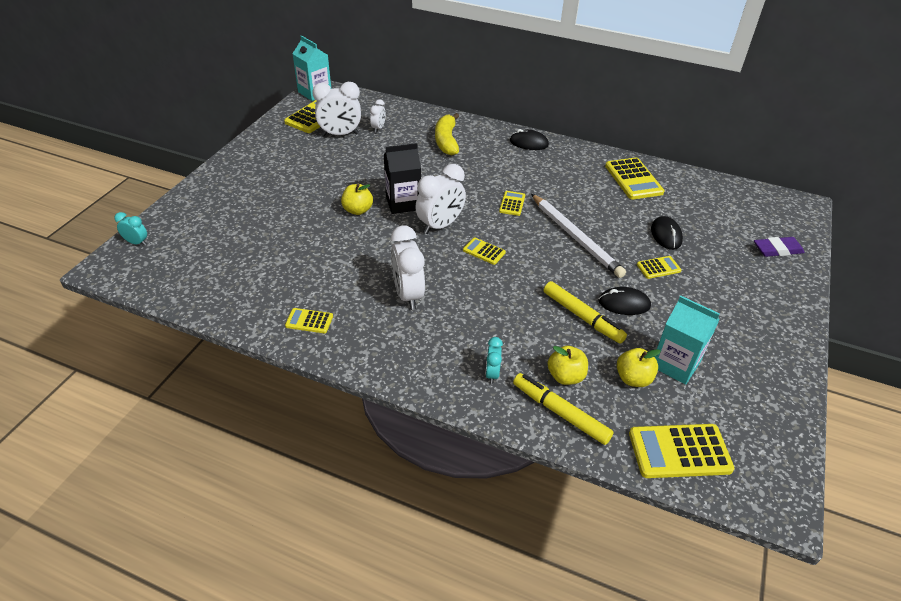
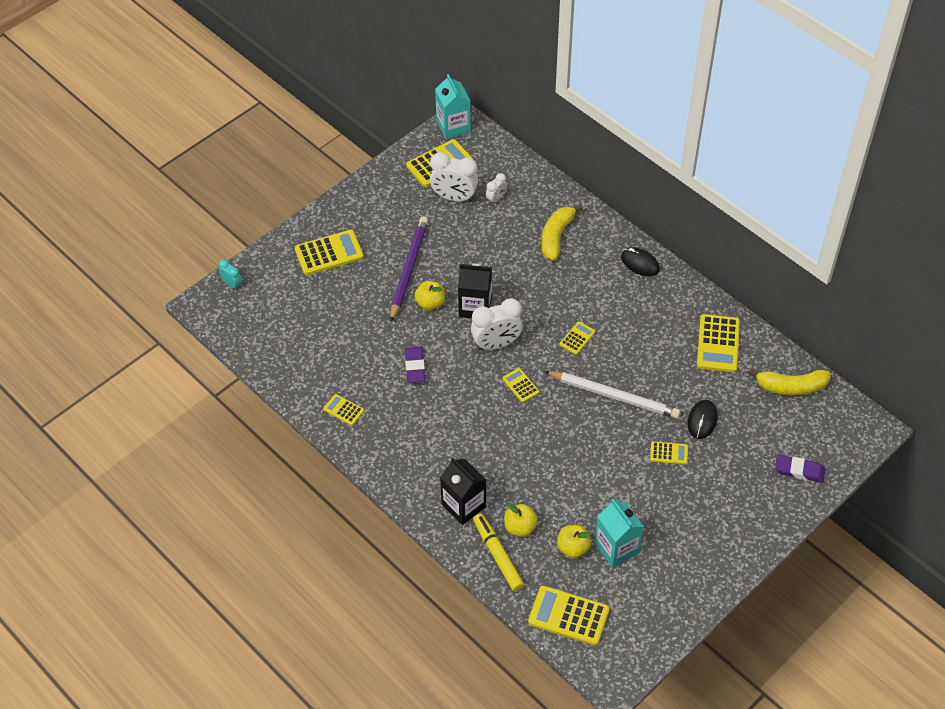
camera: 25 degrees right, 10 degrees up
(236, 196) = (329, 253): none -> yellow calculator
(322, 191) = (408, 269): none -> purple pencil
(369, 263) = (415, 367): none -> purple eraser
(408, 295) = (433, 410): white clock -> none
(492, 374) = (463, 505): turquoise clock -> black carton
(575, 237) = (614, 396): white pencil -> white pencil turned 60 degrees counterclockwise
(582, 317) = (567, 479): yellow marker -> none
(624, 304) = (612, 479): black mouse -> none
(715, 193) = (791, 387): none -> yellow banana

